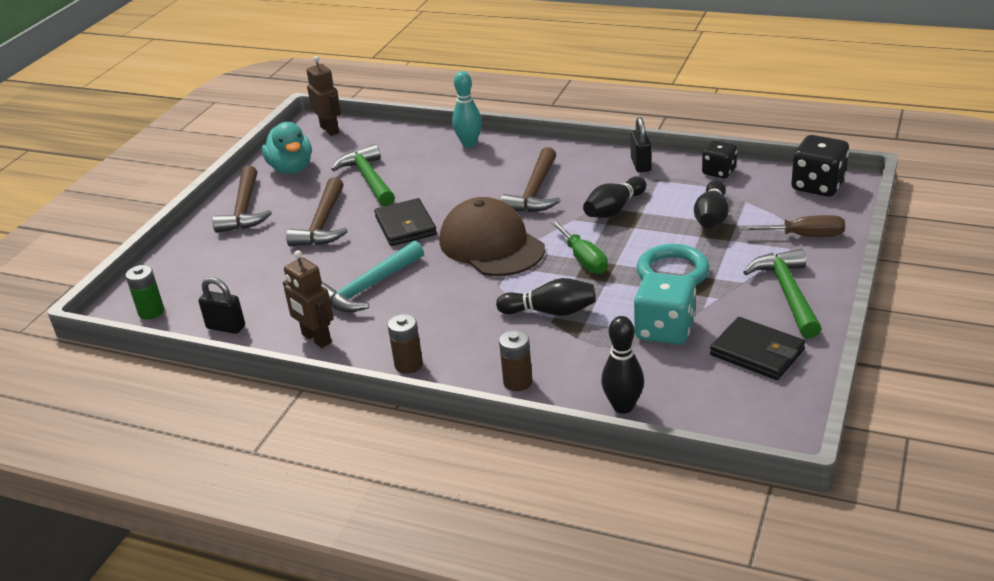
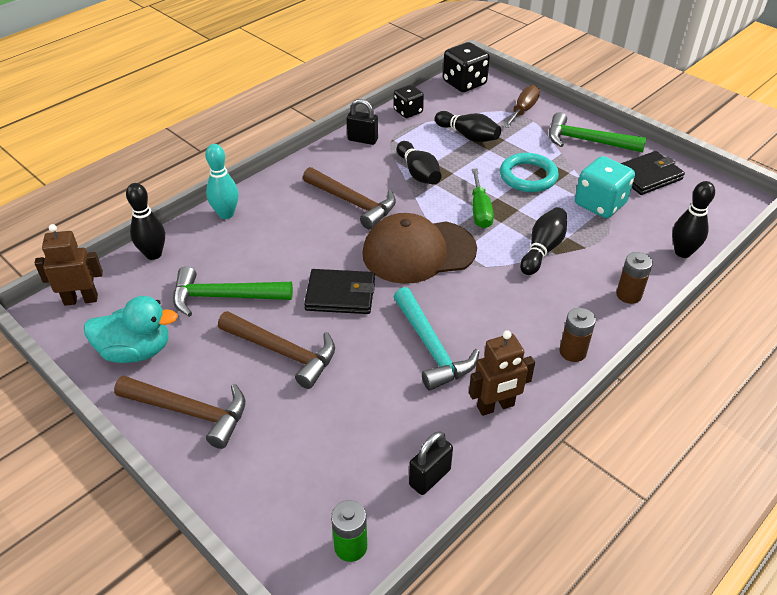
camera: 70 degrees left, 10 degrees up
(397, 135) = (153, 254): none -> black bowling pin
(583, 259) = (480, 210): green screwdriver -> green screwdriver turned 90 degrees clockwise

